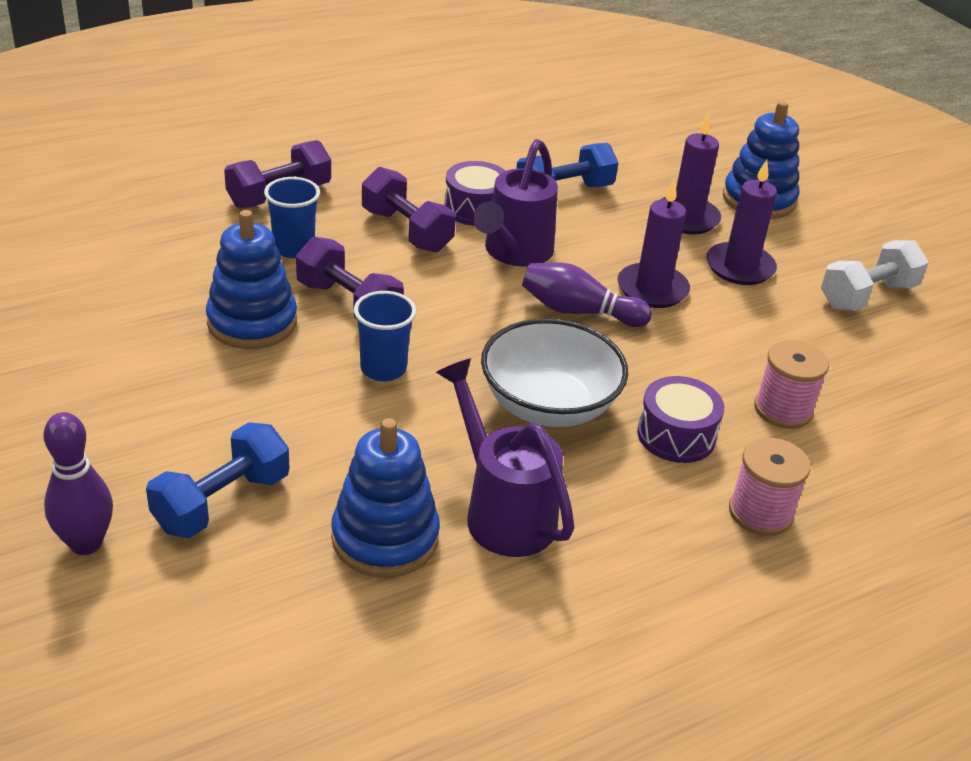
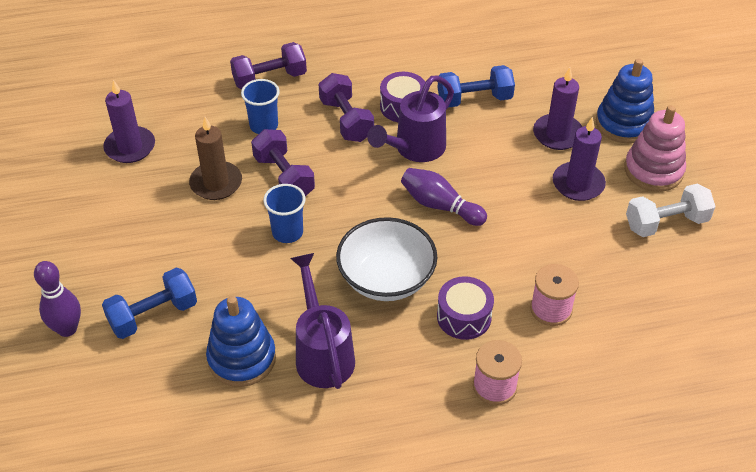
camera: 20 degrees right, 10 degrees up
(252, 322) = (216, 183): blue stacking toy -> brown candle
(652, 289) = (502, 194): purple candle -> purple candle (130, 147)
(820, 243) = (653, 170): none -> pink stacking toy

